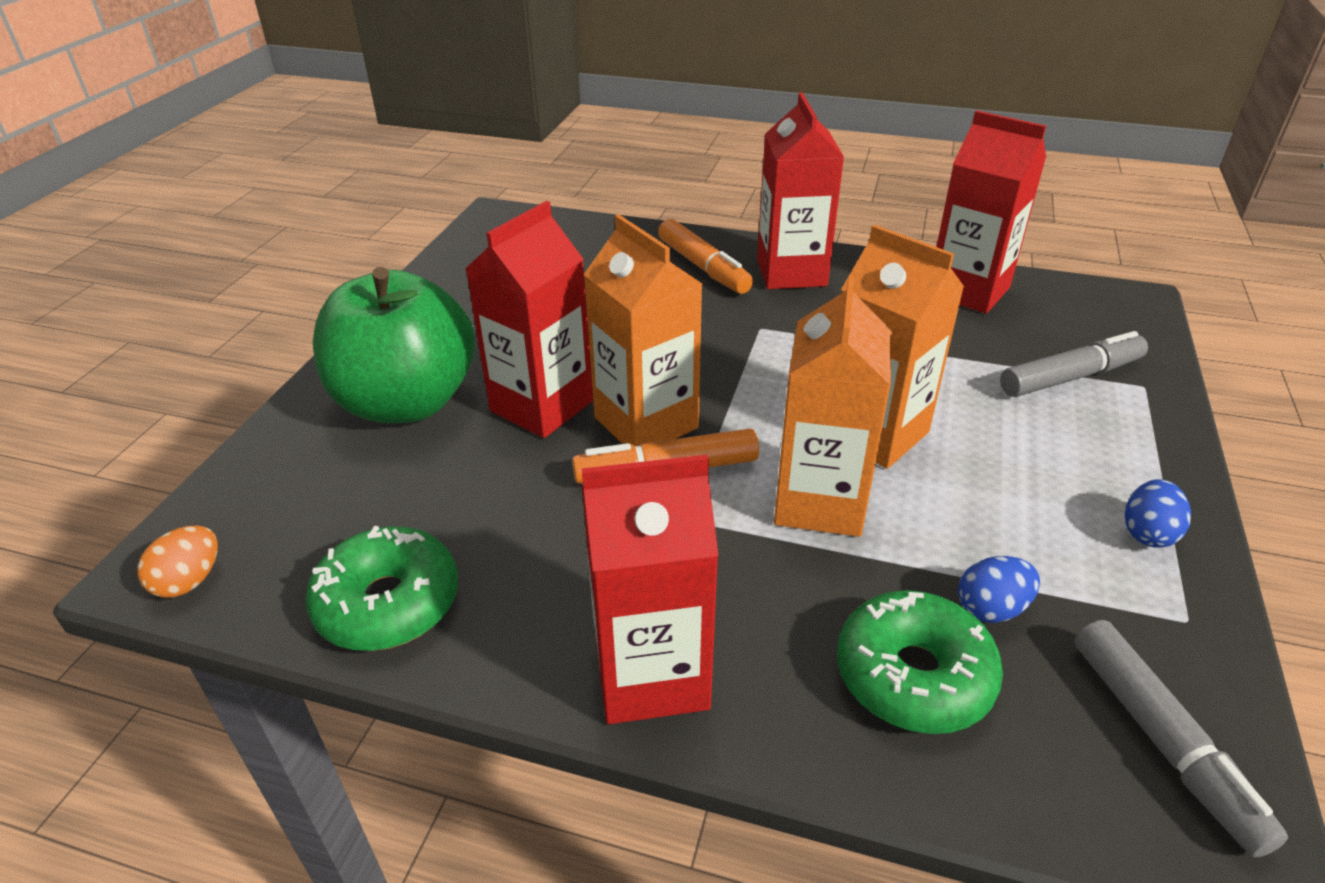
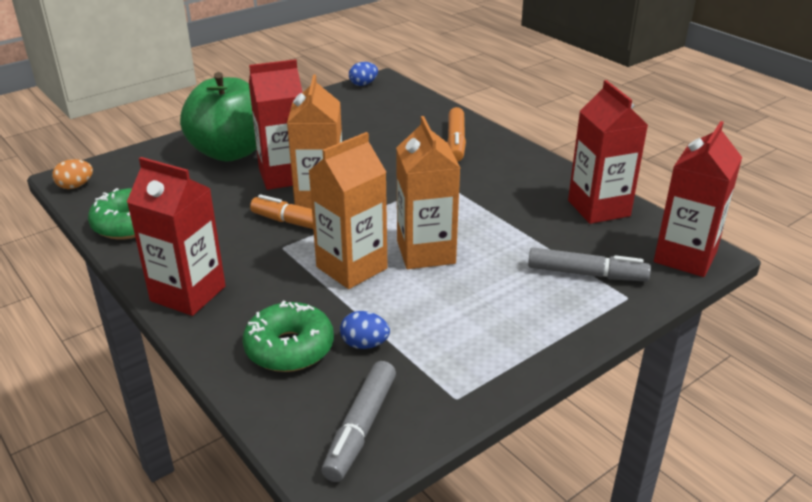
camera: 35 degrees right, 5 degrees down
(791, 272) = (502, 161): red carton -> red carton (685, 257)
(1147, 533) = (500, 357): blue egg -> blue egg (363, 84)

